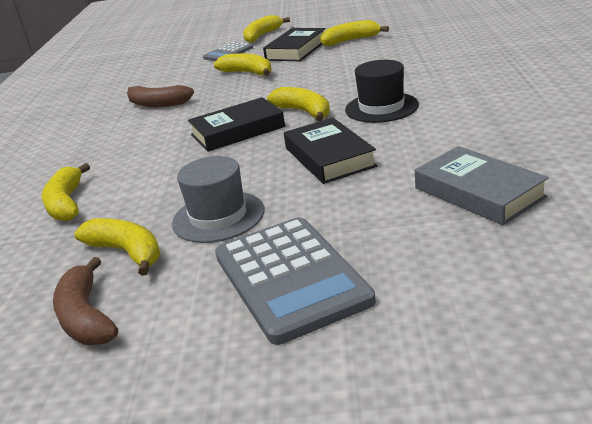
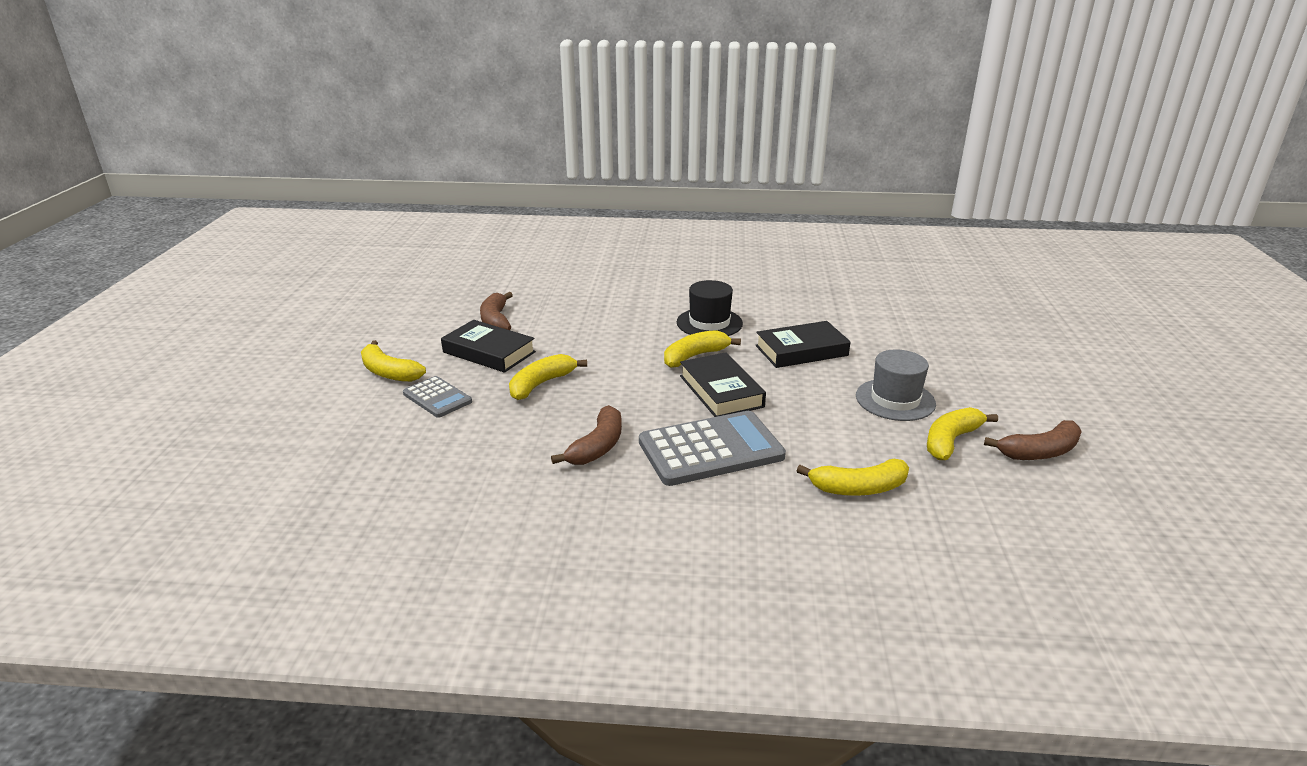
camera: 90 degrees left, 0 degrees up
(290, 278) = (977, 373): grey calculator -> grey calculator (710, 449)
(350, 40) = (496, 321): yellow banana -> brown banana
(478, 192) = (873, 308): grey book -> none

